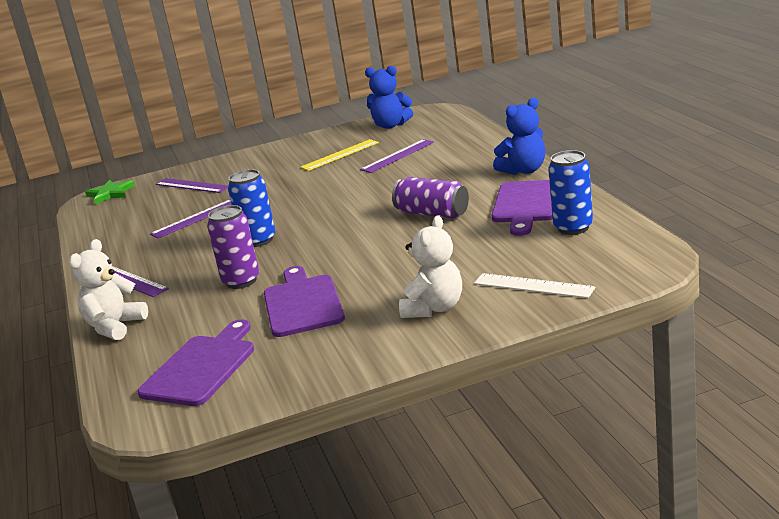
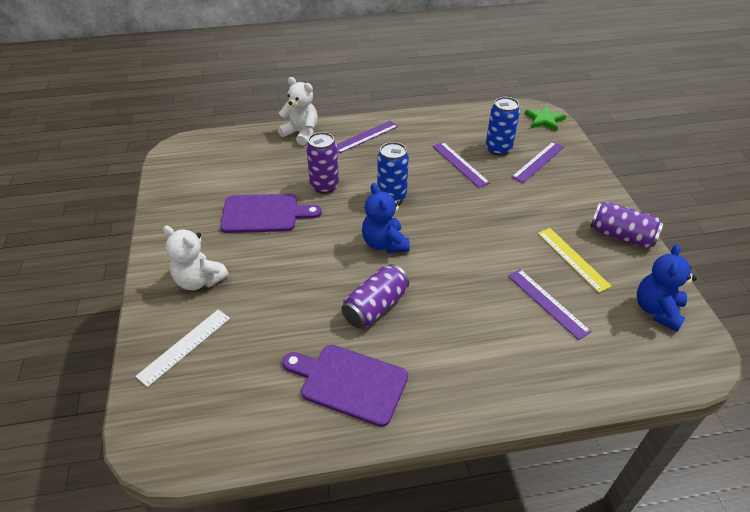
camera: 95 degrees right, 20 degrees up
(202, 367) = (217, 168): purple cutting board -> none
(304, 144) = (621, 236): none -> purple can
(524, 170) = (444, 403): blue teddy bear -> blue teddy bear (384, 243)
(573, 228) = (270, 406): blue can -> blue can (498, 149)

